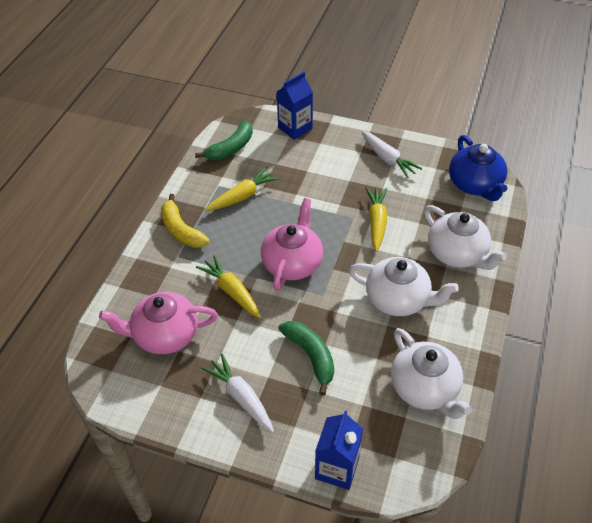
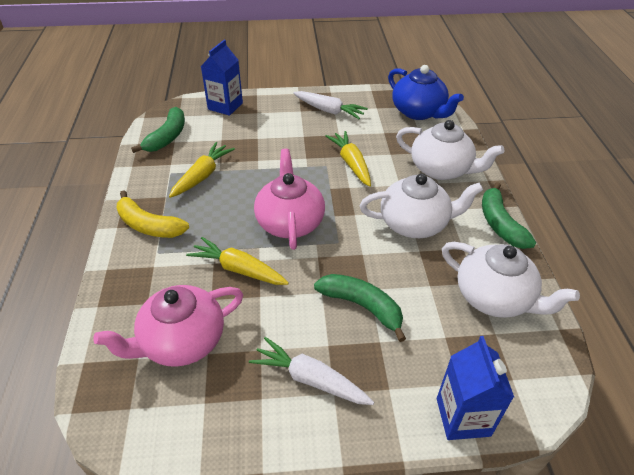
camera: 25 degrees left, 5 degrees down
(476, 325) = (500, 224): none -> green banana

